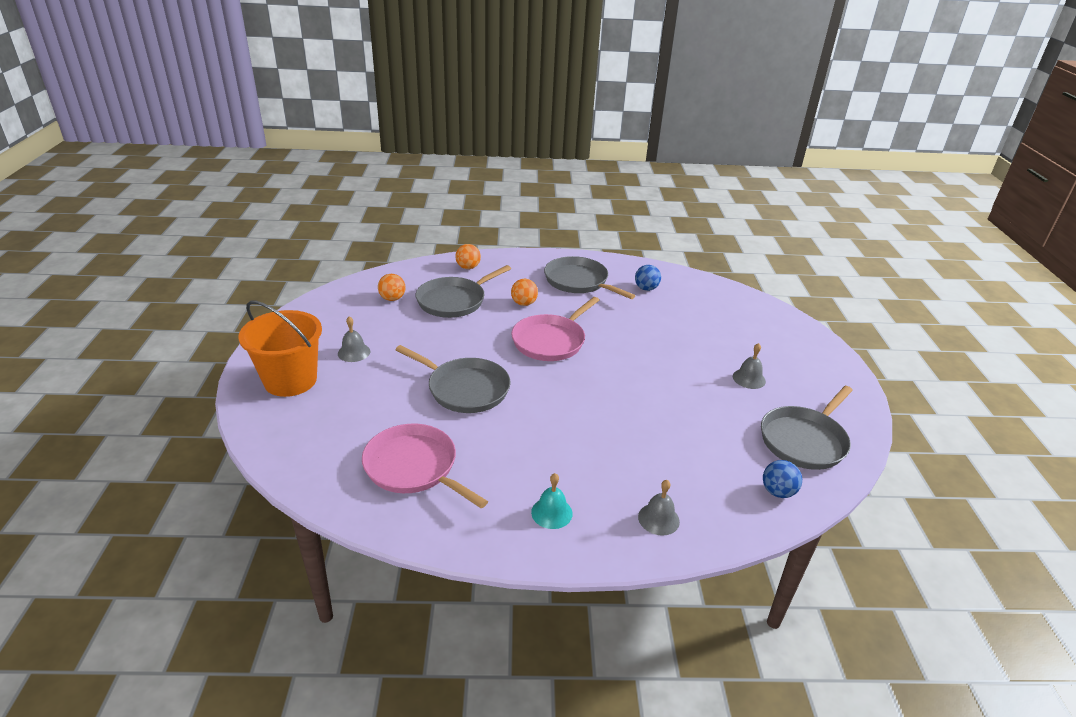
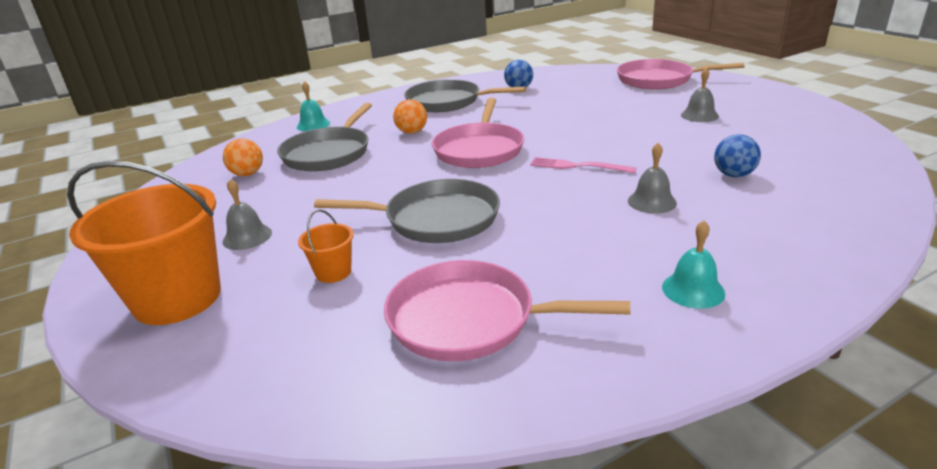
camera: 25 degrees left, 5 degrees down
(376, 401) = (333, 272): none -> orange bucket
(468, 267) = (313, 125): orange ball -> turquoise bell
(598, 386) = (577, 166): none -> pink fork
(658, 519) = (801, 245): grey bell -> grey bell (652, 202)
(768, 325) = (658, 80): none -> pink pan
(777, 492) = (856, 180): blue ball -> blue ball (733, 175)
(804, 440) = (811, 138): grey pan -> none

